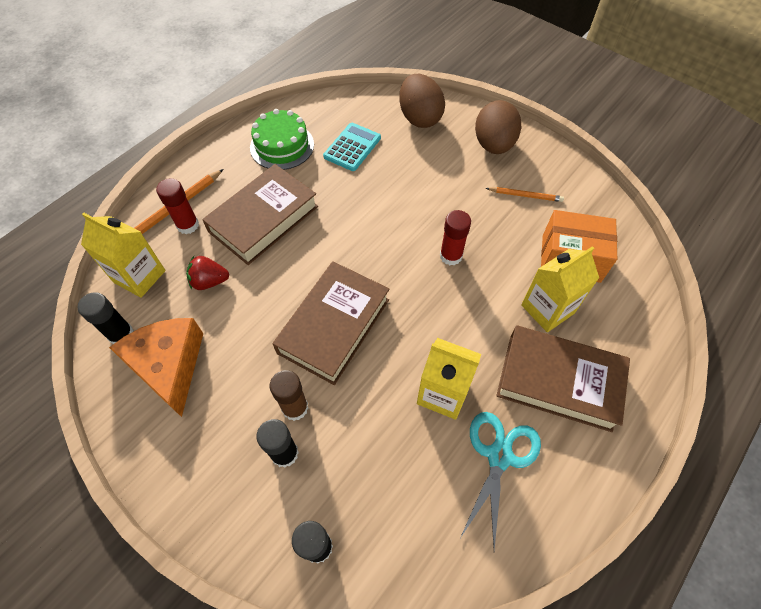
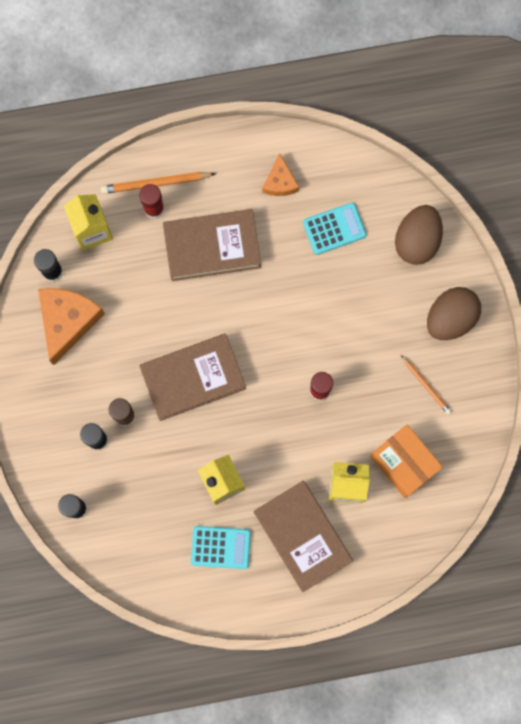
camera: 40 degrees right, 20 degrees up
(209, 281) = (136, 274): red strawberry -> none
(282, 146) = (280, 182): green cake -> orange cheese
(499, 456) = (220, 547): turquoise scissors -> turquoise calculator

